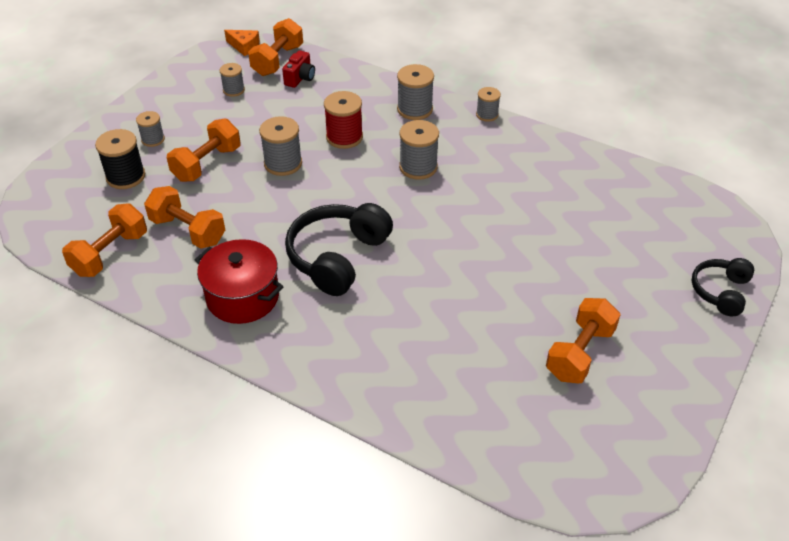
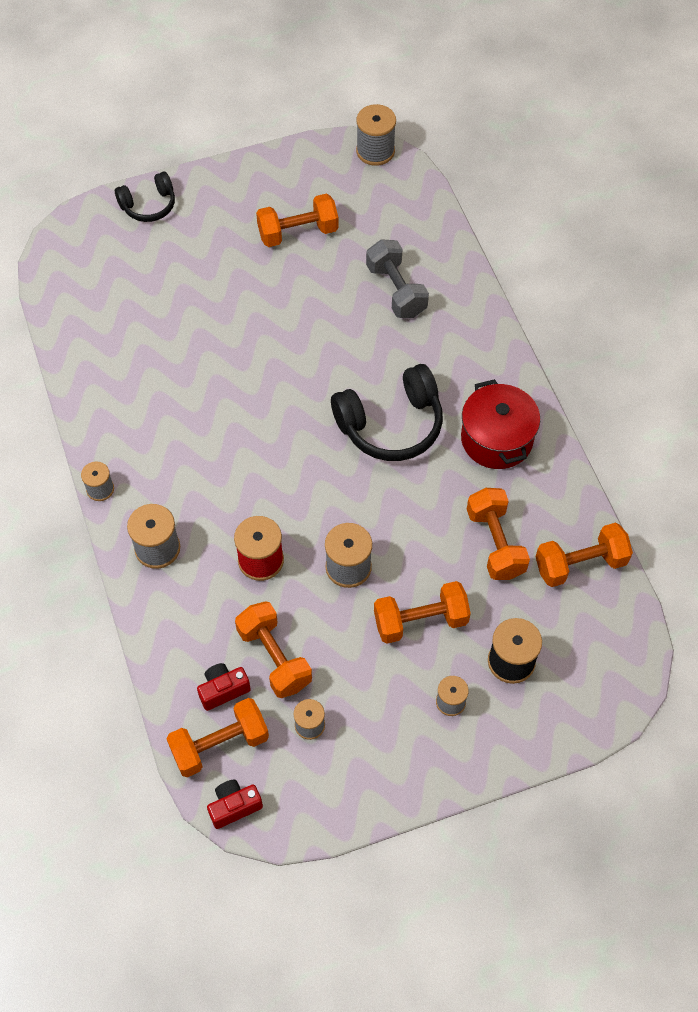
camera: 140 degrees left, 15 degrees up
(244, 46) = (234, 806): orange cheese -> red camera
(285, 103) = (274, 657): none -> orange dumbbell
(418, 167) = (232, 471): grey spool -> grey spool (375, 151)
(440, 360) = (396, 290): none -> grey dumbbell

